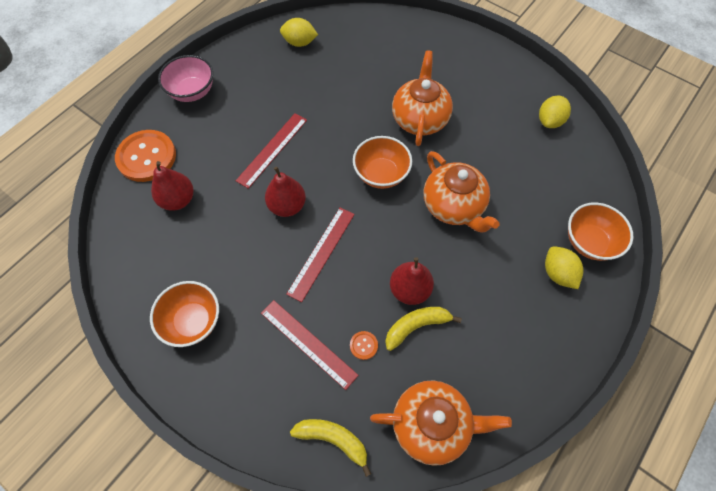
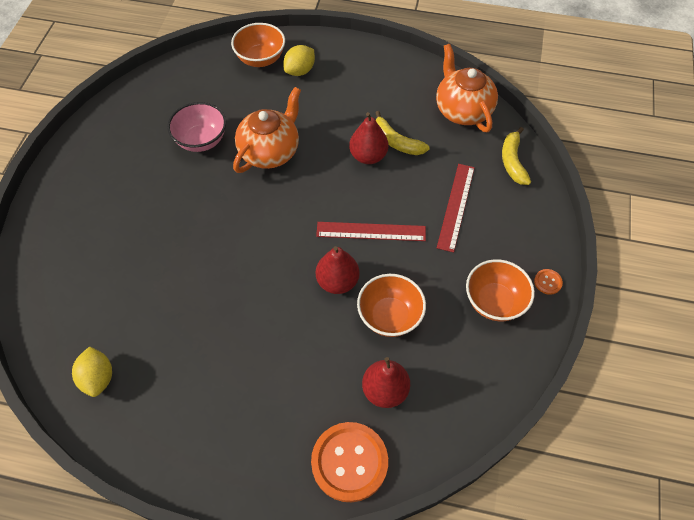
camera: 115 degrees left, 5 degrees down
(192, 92) = (229, 468): pink bowl -> pink bowl (201, 140)
(272, 149) = (276, 329): red ruler -> none
(363, 345) = (433, 169): orange button -> orange button (548, 282)
(381, 174) = (261, 217): orange bowl -> orange bowl (389, 316)
(420, 119) = (176, 209): orange teapot -> none
(549, 121) = (138, 109): yellow lemon -> none

